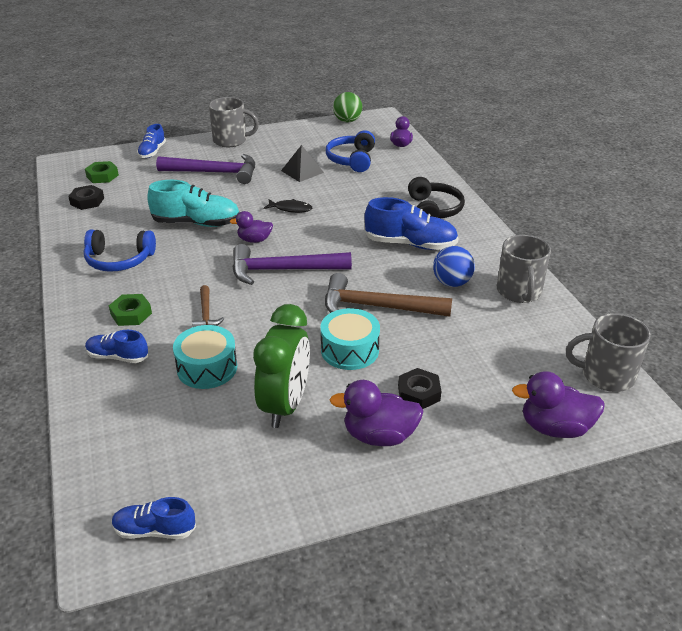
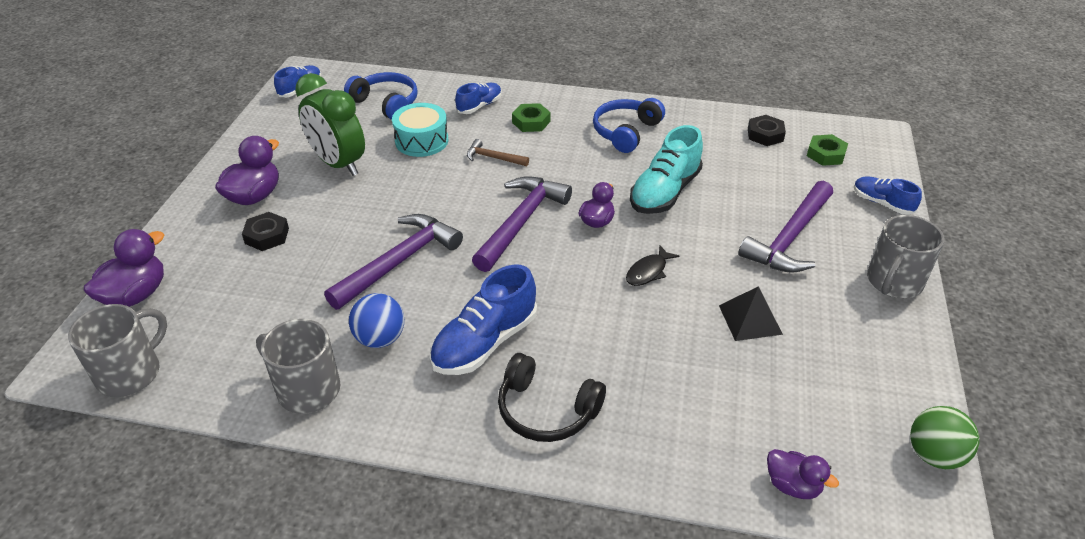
camera: 120 degrees right, 5 degrees up
(350, 350) = (360, 219): turquoise drum -> none
(352, 159) = (762, 390): blue headphones -> blue headphones (386, 103)
(377, 307) = (399, 262): brown hammer -> purple hammer

